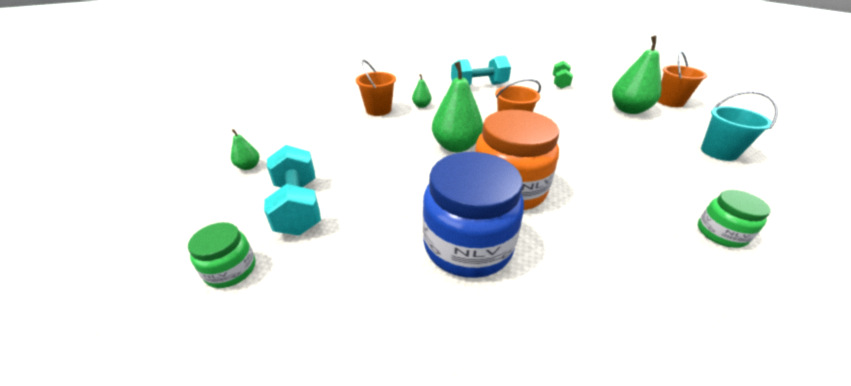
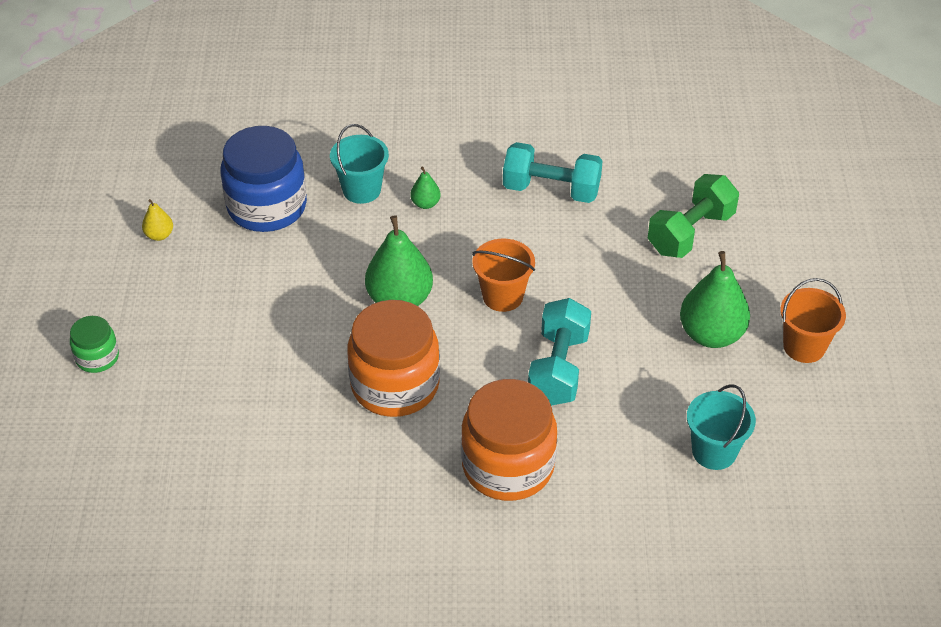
camera: 30 degrees right, 10 degrees up
(249, 166) = (159, 235): green pear -> yellow pear
(298, 206) = (180, 313): turquoise dumbbell -> turquoise dumbbell (558, 368)
(378, 110) = (361, 190): orange bucket -> turquoise bucket
(467, 245) = (296, 424): blue jar -> blue jar (267, 206)
(560, 83) = (690, 232): green dumbbell -> green dumbbell, size x1.57
(641, 206) = (508, 466): none -> orange jar
(720, 233) = (542, 526): green jar -> none

